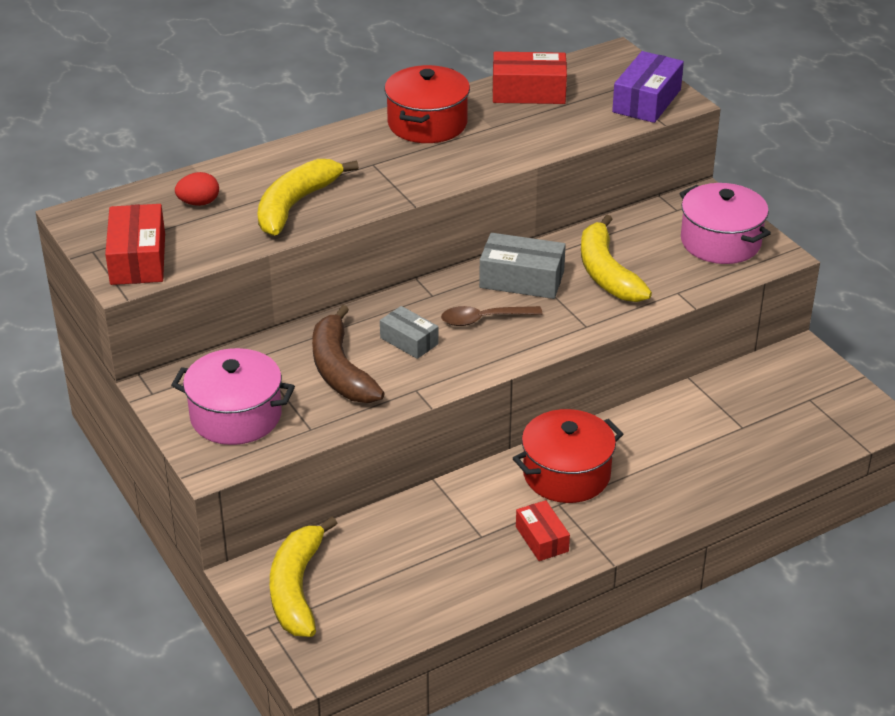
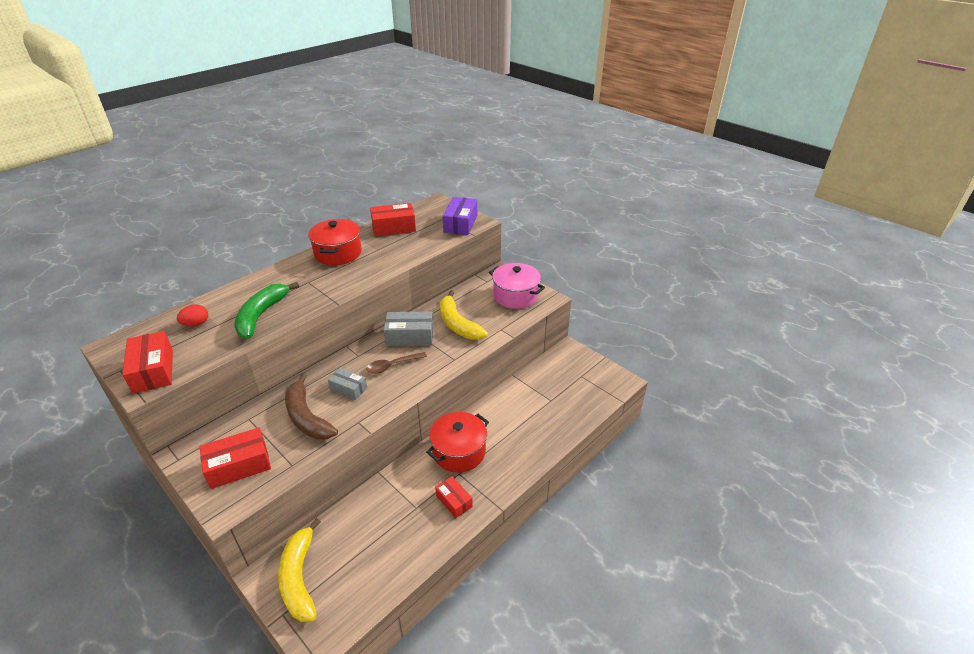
camera: 15 degrees left, 0 degrees up
(236, 416) = (239, 466): pink pot -> red box
(295, 205) = (261, 315): yellow banana -> green banana

